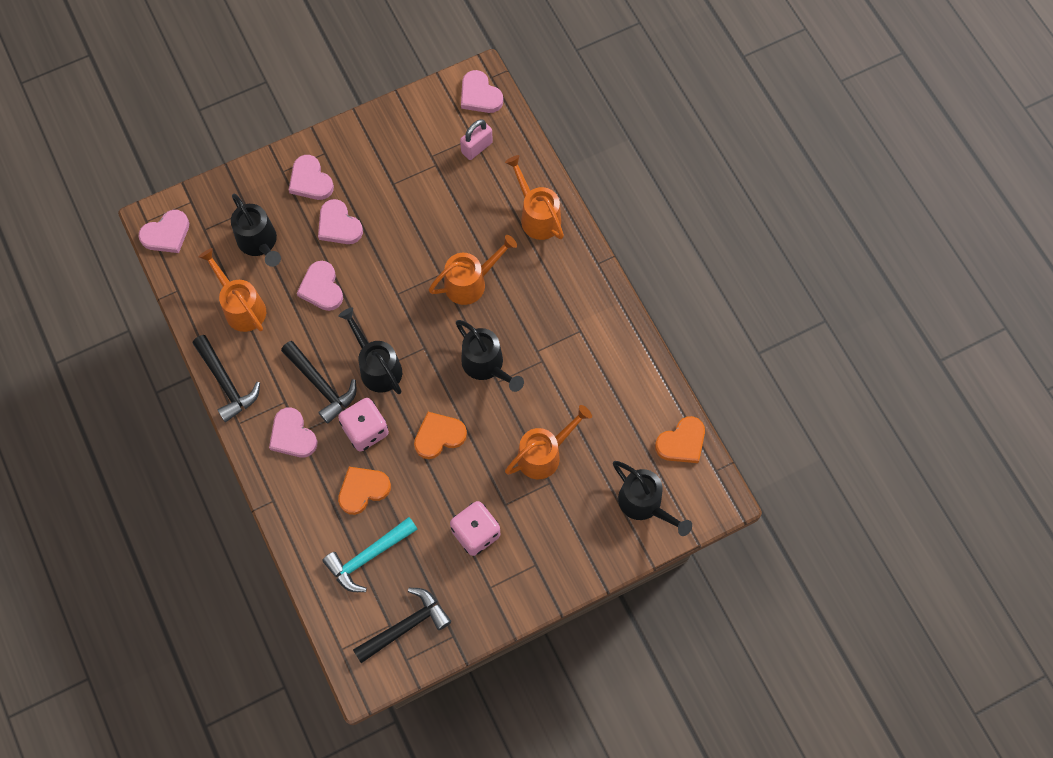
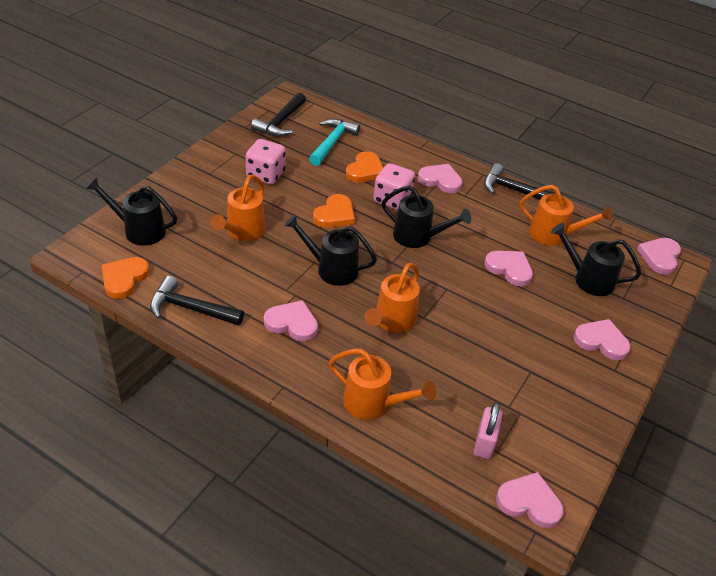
camera: 145 degrees right, 25 degrees down
(321, 385) = (448, 212): black hammer -> black hammer (191, 309)
(339, 225) = (542, 317): pink heart -> pink heart (292, 323)

